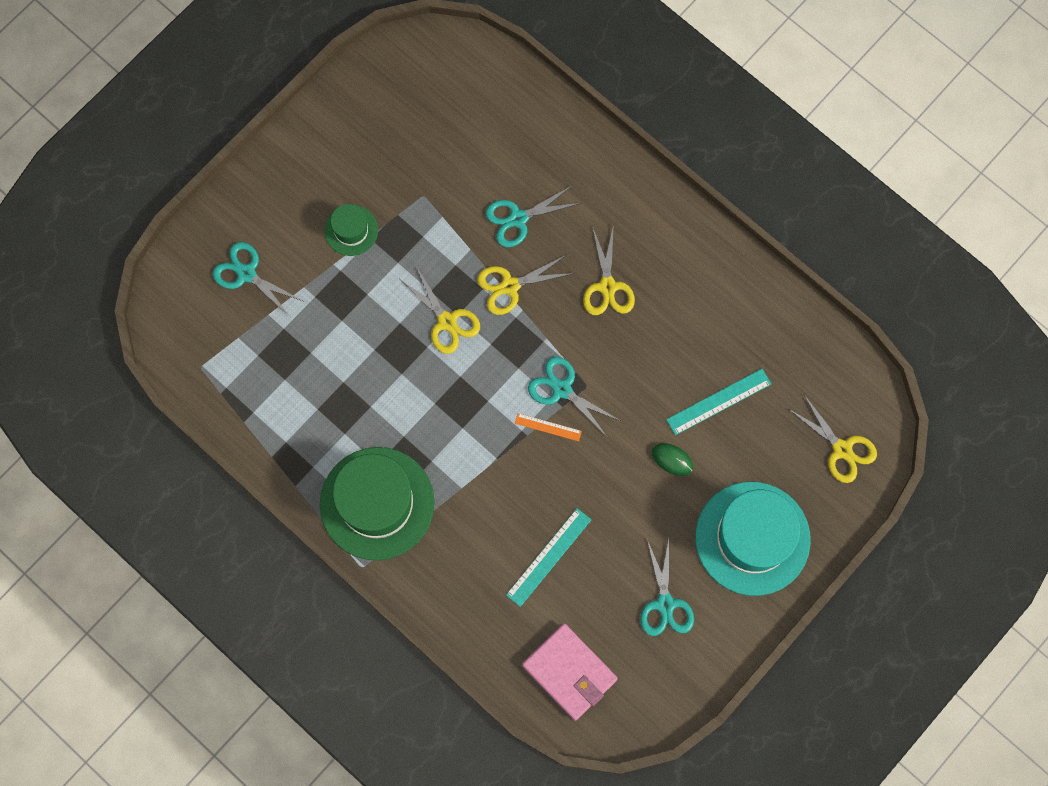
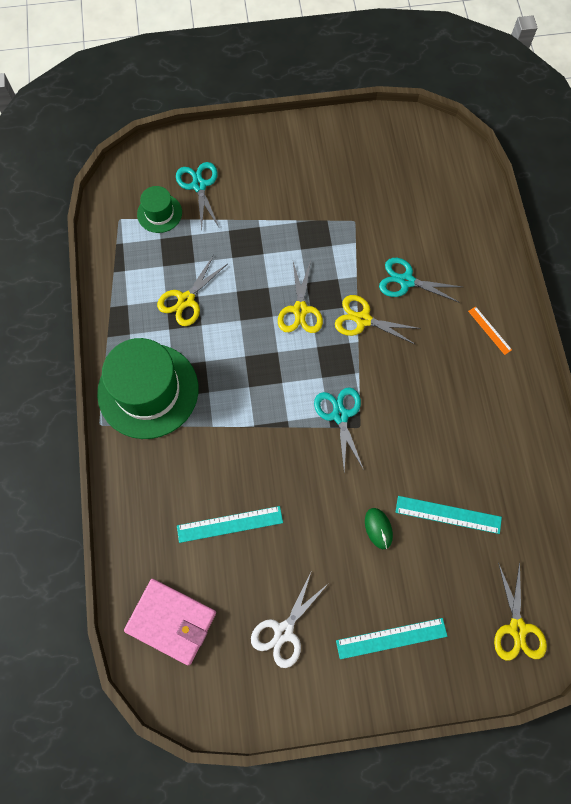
camera: 40 degrees right, 5 degrees down
(351, 230) = (288, 208): green hat -> green hat (159, 213)
(548, 427) = (308, 433): orange ruler -> orange ruler (489, 330)
(569, 672) = (171, 621): pink wallet -> pink wallet turned 60 degrees counterclockwise
(607, 287) = (431, 371): yellow scissors -> yellow scissors (186, 300)
(665, 604) = (284, 631): turquoise scissors -> white scissors
(752, 538) = (391, 638): turquoise hat -> turquoise ruler

